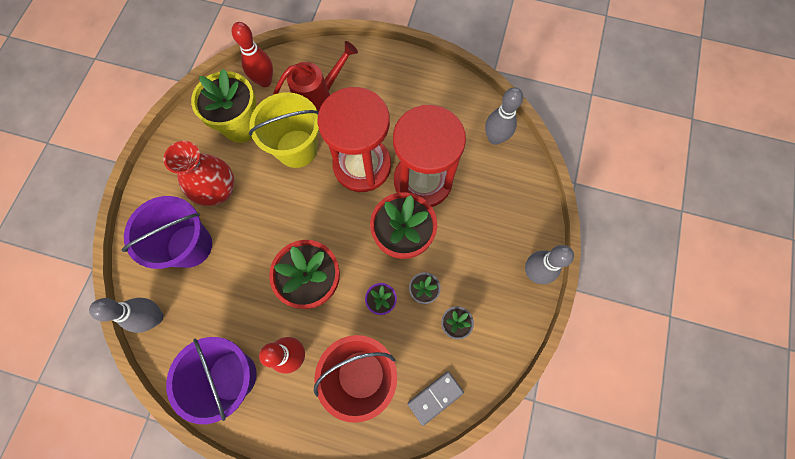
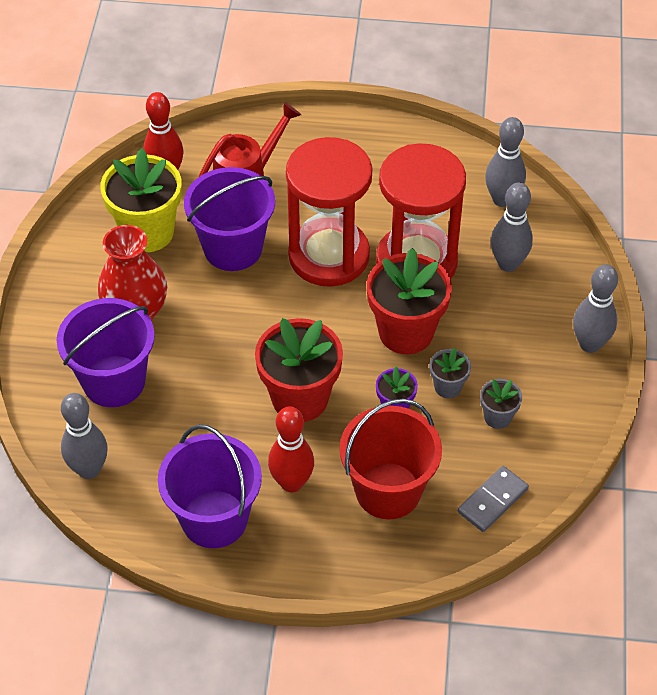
camera: 10 degrees left, 20 degrees down
(297, 148) = (233, 248): yellow bucket -> purple bucket
(488, 193) = (508, 264): none -> grey bowling pin

